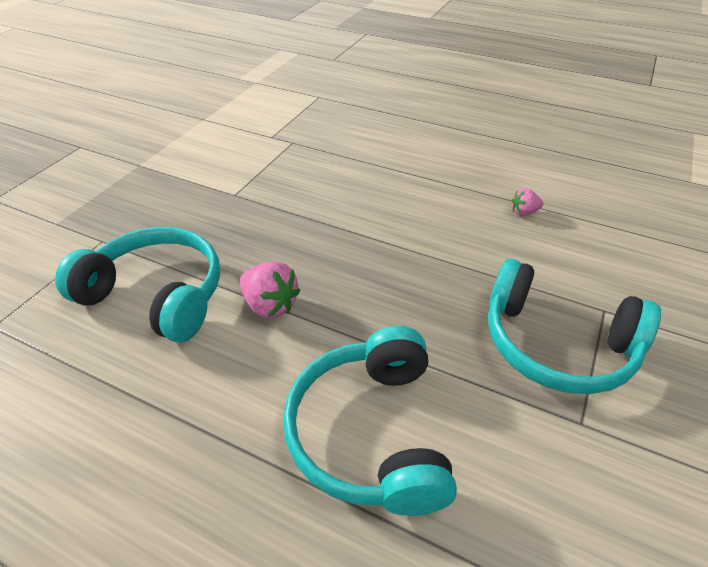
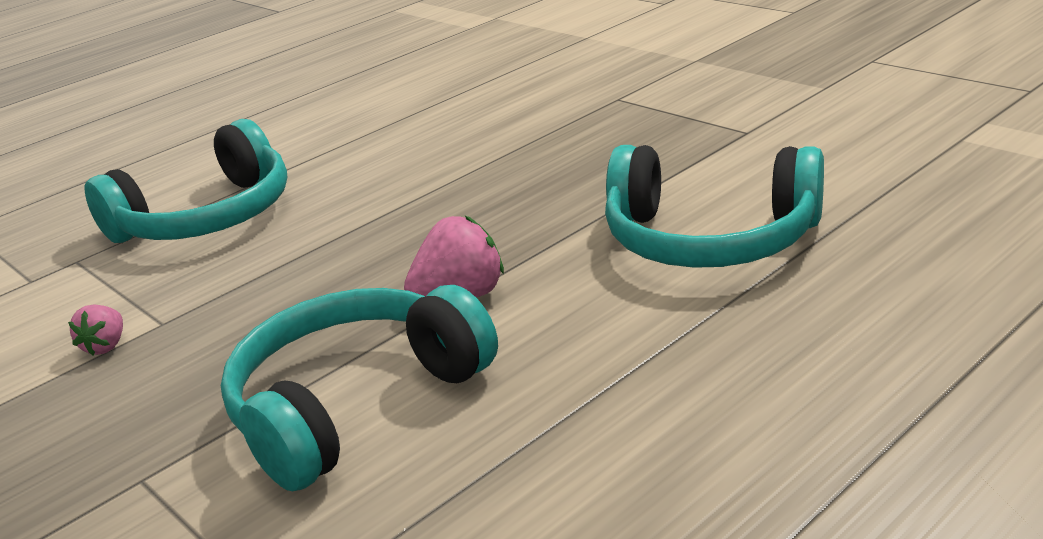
camera: 65 degrees left, 15 degrees down
(524, 212) = (435, 113): pink strawberry -> pink strawberry (106, 346)
(556, 344) = (647, 127): turquoise headphones -> turquoise headphones (207, 217)

